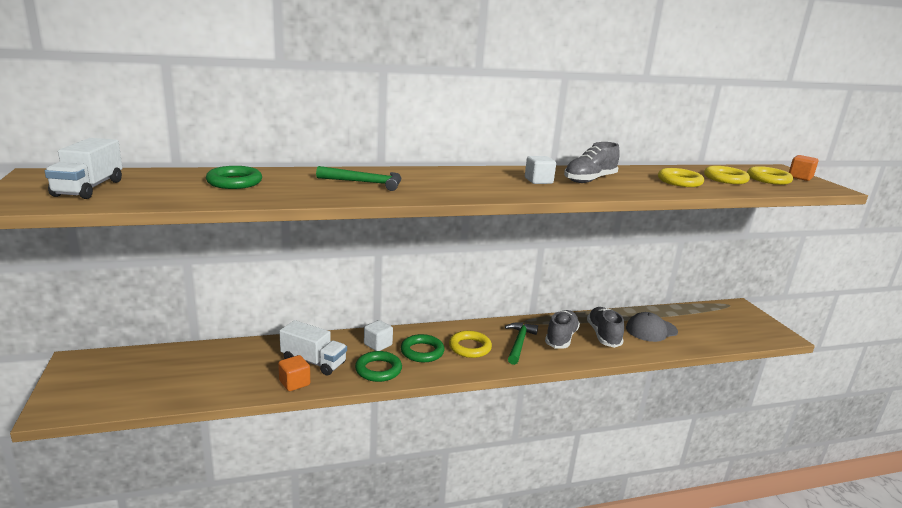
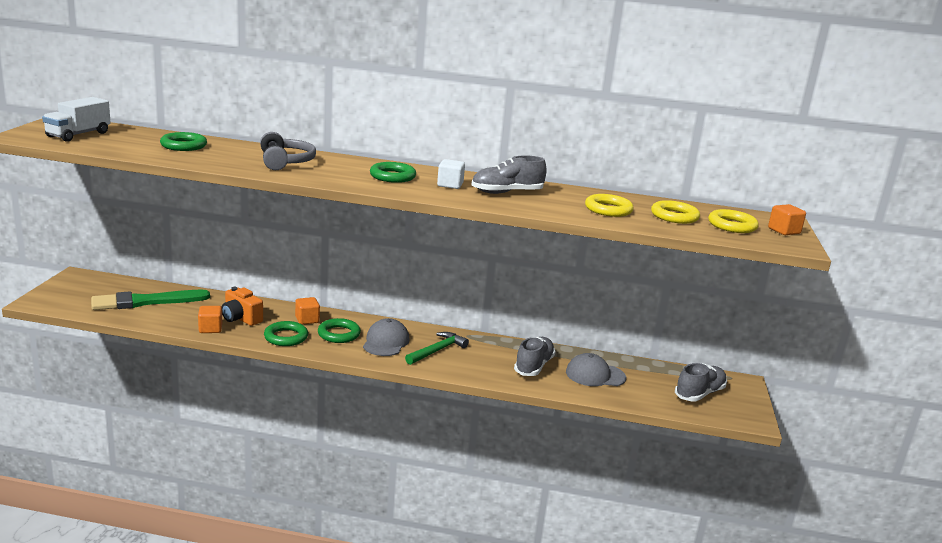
camera: 25 degrees right, 0 degrees up
(192, 371) = (146, 302): none -> green brush
(313, 362) = (241, 318): white truck -> orange camera
(365, 183) = (285, 162): green hammer -> grey headphones
(378, 345) = (307, 320): white cube -> orange cube
(470, 347) = (386, 342): yellow ring -> grey cap
(481, 181) = (392, 176): none -> green ring
(561, 338) = (485, 357): grey shoe -> grey shoe (699, 393)

